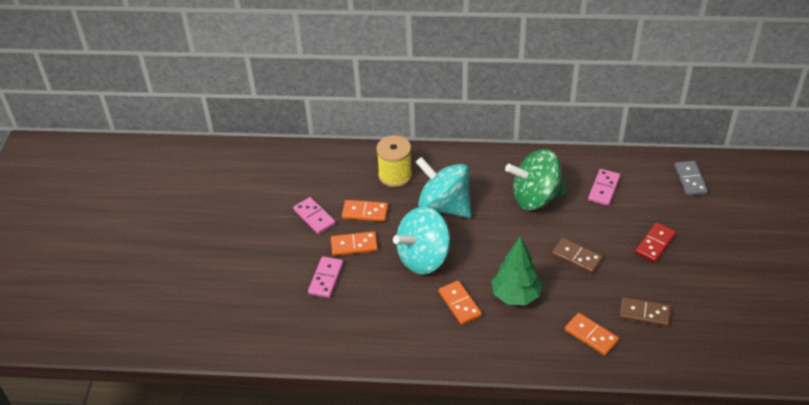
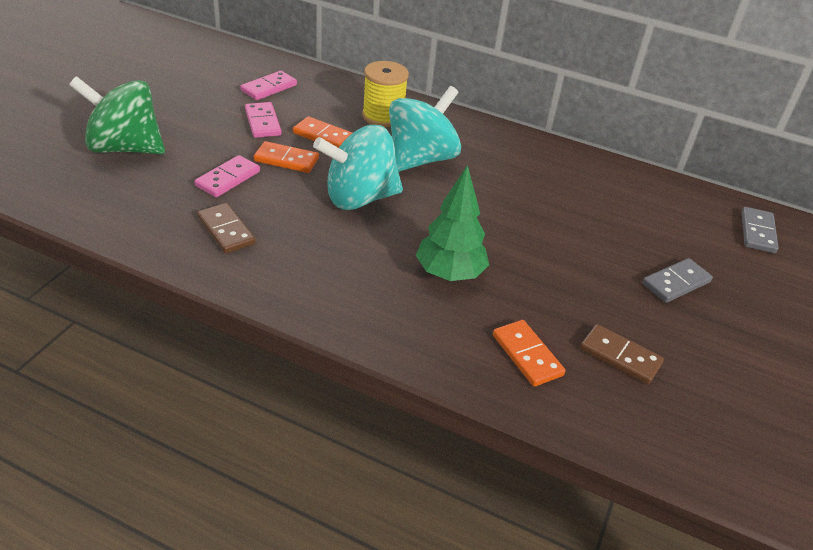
camera: 15 degrees right, 5 degrees down
(444, 206) = (420, 159): turquoise spinning top -> turquoise spinning top turned 75 degrees clockwise
(459, 304) = (370, 257): orange domino -> none
(535, 197) = (539, 186): green spinning top -> green spinning top (125, 148)
(576, 257) = (557, 261): brown domino -> brown domino (226, 231)
(604, 189) = (634, 205): pink domino -> pink domino (269, 88)
(655, 244) = (676, 283): red domino -> grey domino

